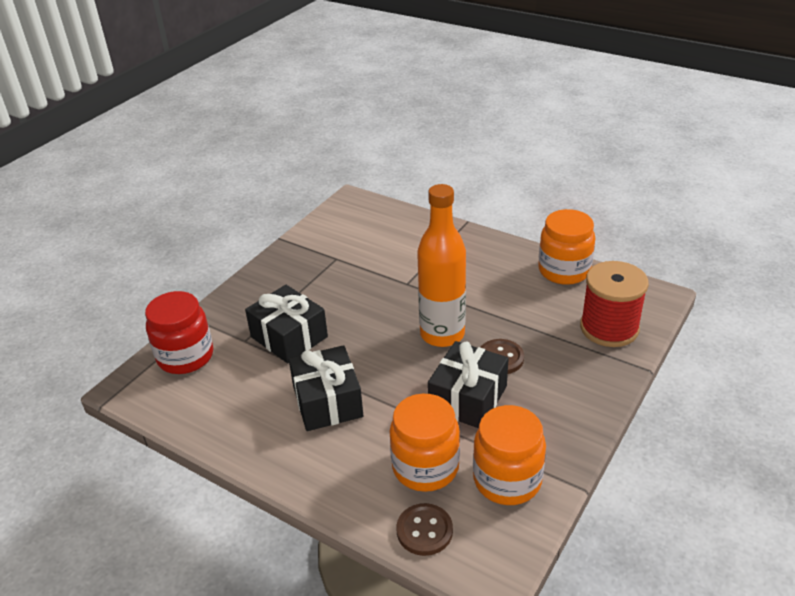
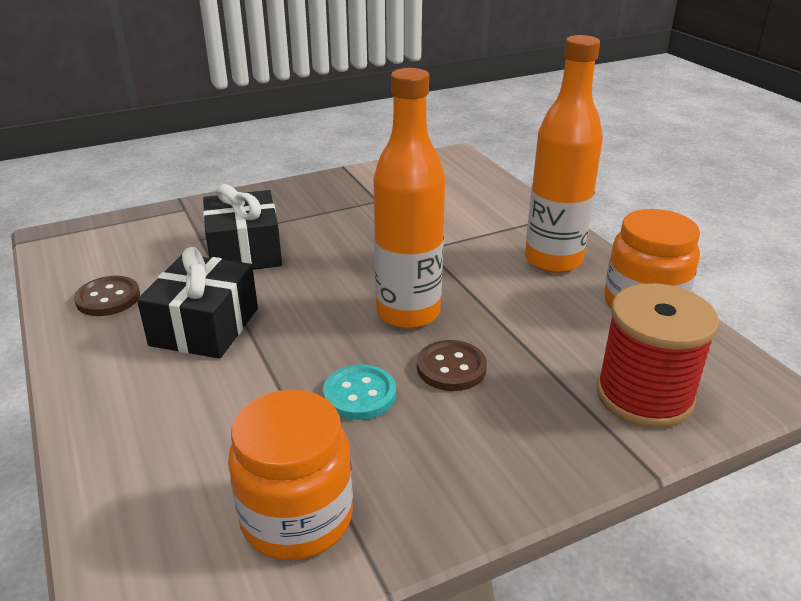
camera: 30 degrees right, 5 degrees down
(185, 356) = (133, 232): red jar -> none
(424, 531) = (128, 523): brown button -> brown button (108, 298)
(425, 467) = (219, 447): orange jar -> none
(468, 398) = (359, 394): black gift -> turquoise button
(490, 260) = (553, 260): none -> orange bottle

